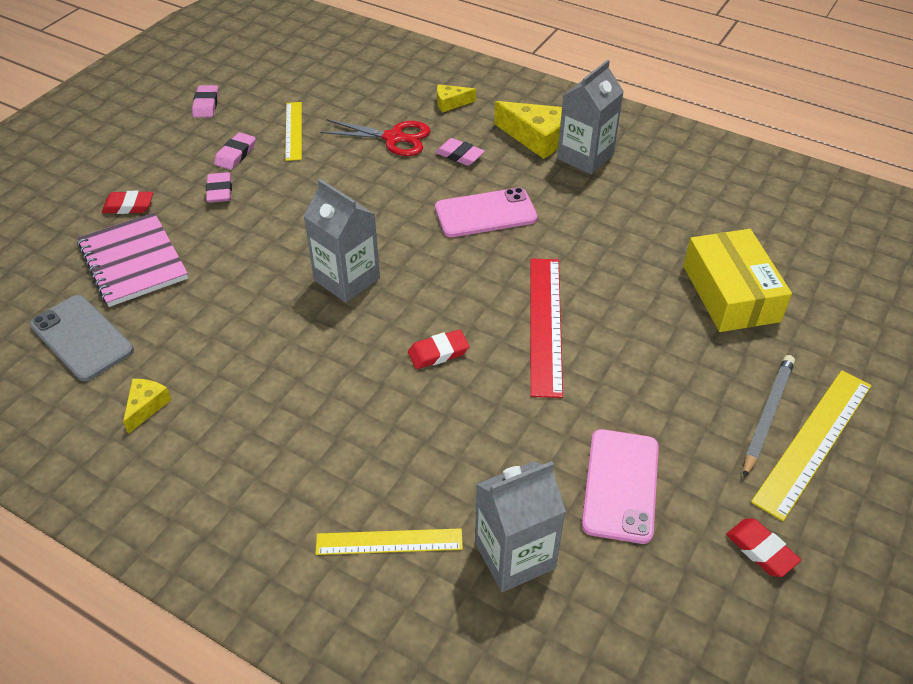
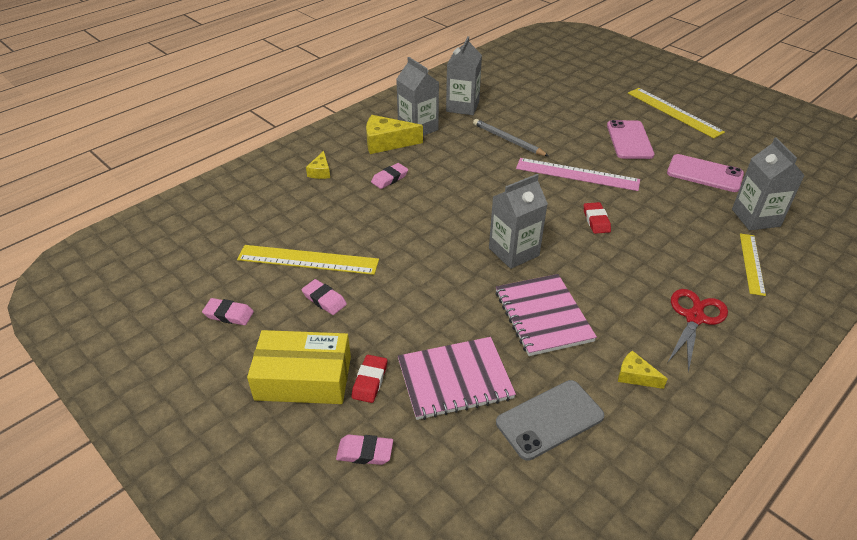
camera: 75 degrees left, 5 degrees down
(219, 191) = (375, 314): pink eraser -> pink eraser (365, 452)
(236, 317) = (543, 316): none -> pink notebook
(294, 130) = (308, 259): yellow ruler -> yellow ruler, size x1.56
(394, 138) = (350, 206): red scissors -> red scissors (694, 318)
(485, 213) = (462, 178): pink phone -> pink phone (629, 140)
(536, 138) = (387, 142): yellow cheese -> yellow cheese turned 135 degrees counterclockwise
(545, 324) = (577, 174): red ruler -> pink ruler
(667, 187) = (462, 106): none -> grey carton
(731, 293) = (564, 108): yellow box -> yellow box (303, 378)
(761, 550) = (742, 142): red eraser -> none
(767, 415) = (656, 120): grey pencil -> grey pencil (508, 140)

